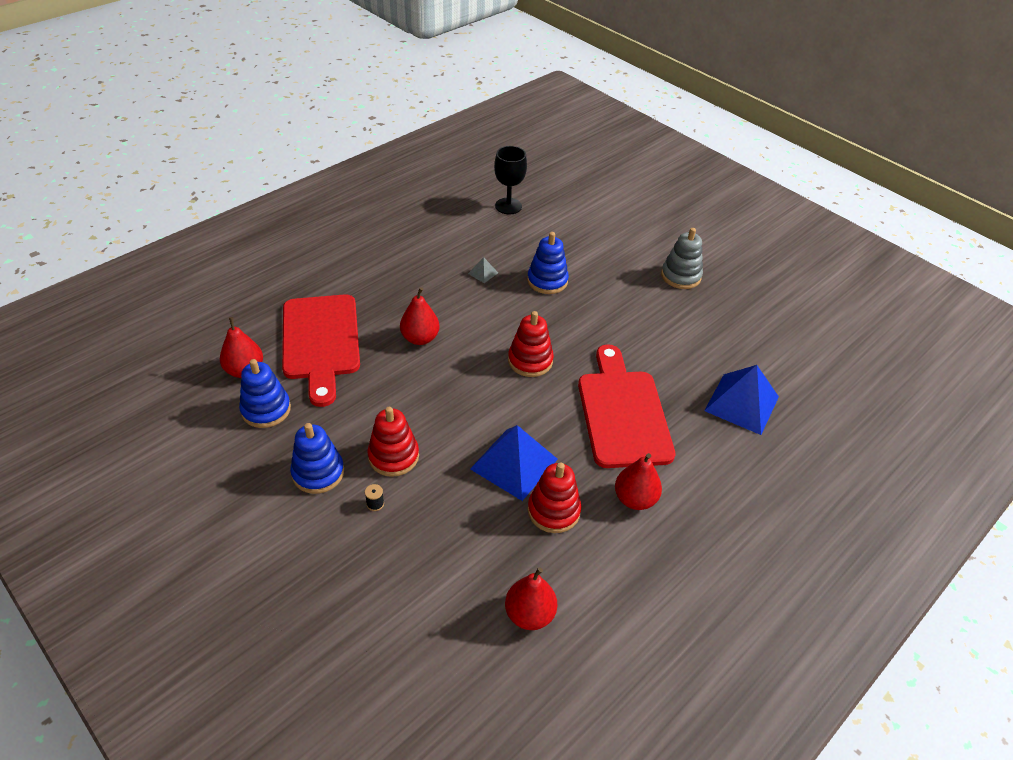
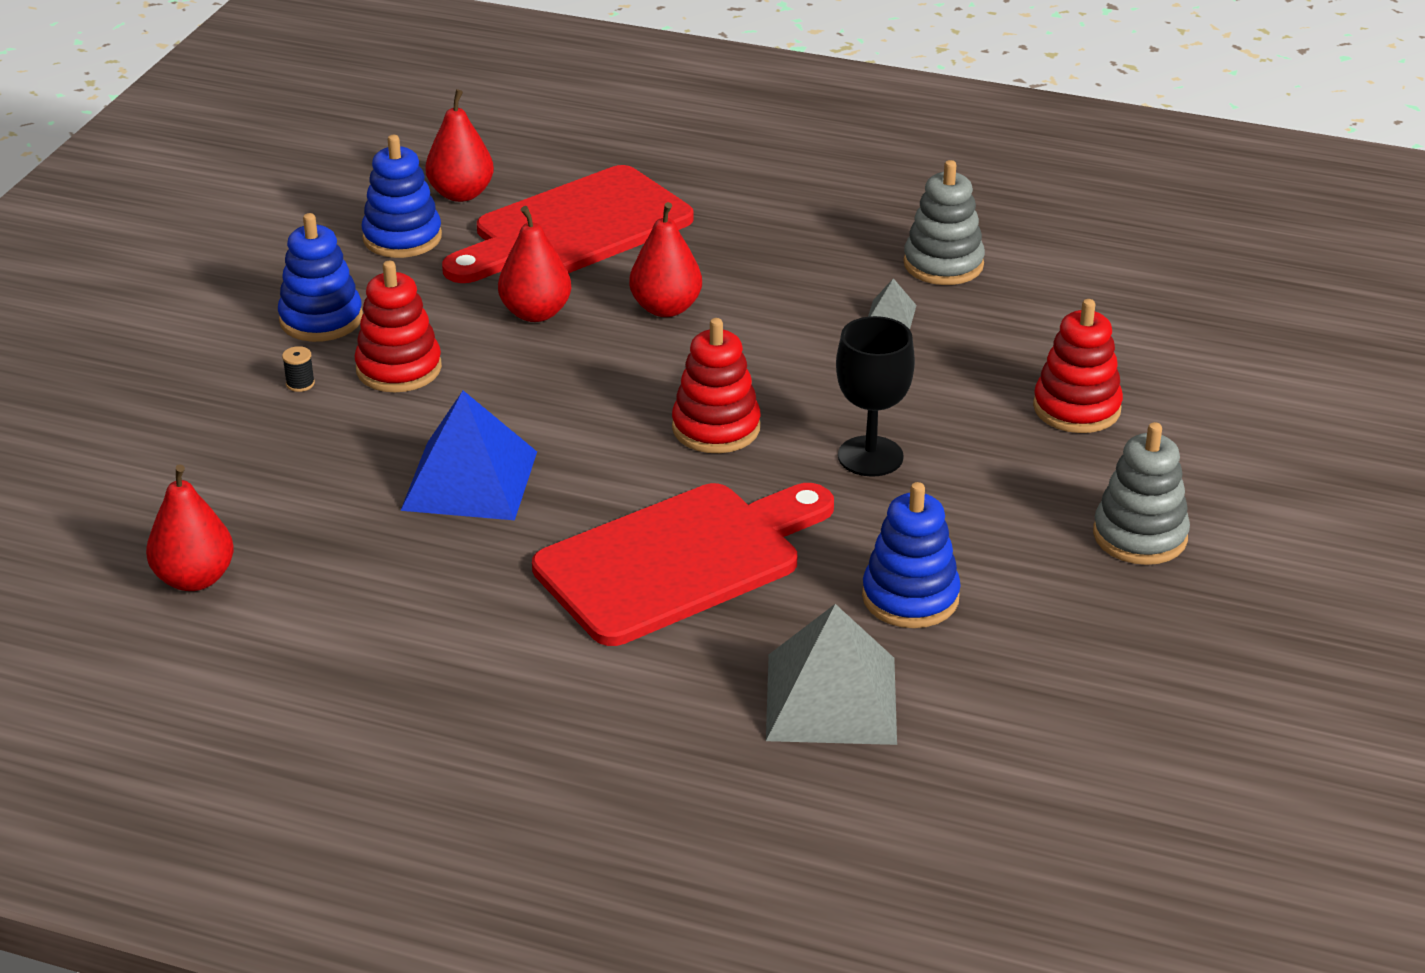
camera: 65 degrees right, 10 degrees down
(457, 243) = (943, 264): none -> grey stacking toy
(508, 206) = (1115, 281): black goblet -> black goblet (870, 456)
(547, 281) = (945, 385): blue stacking toy -> blue stacking toy (910, 597)
(553, 511) = (402, 546): red stacking toy -> red stacking toy (1076, 408)
(635, 499) = (488, 624): red pear -> red pear (536, 313)
(742, 403) = (831, 698): blue pyramid -> grey pyramid

